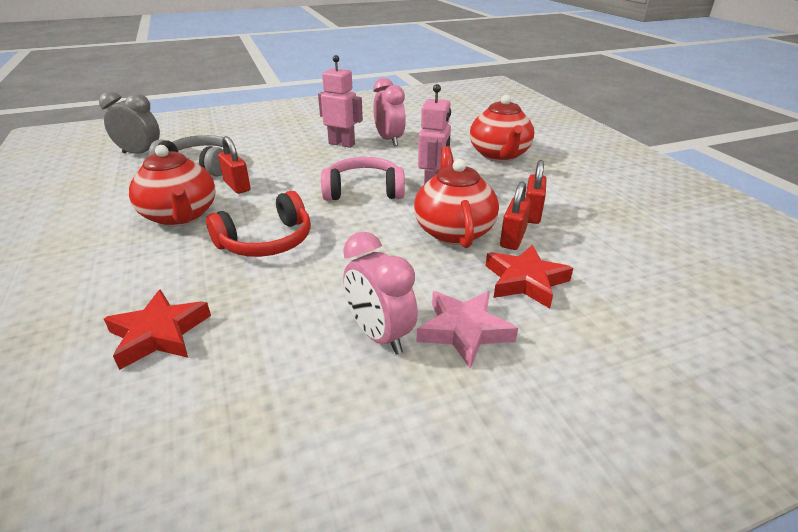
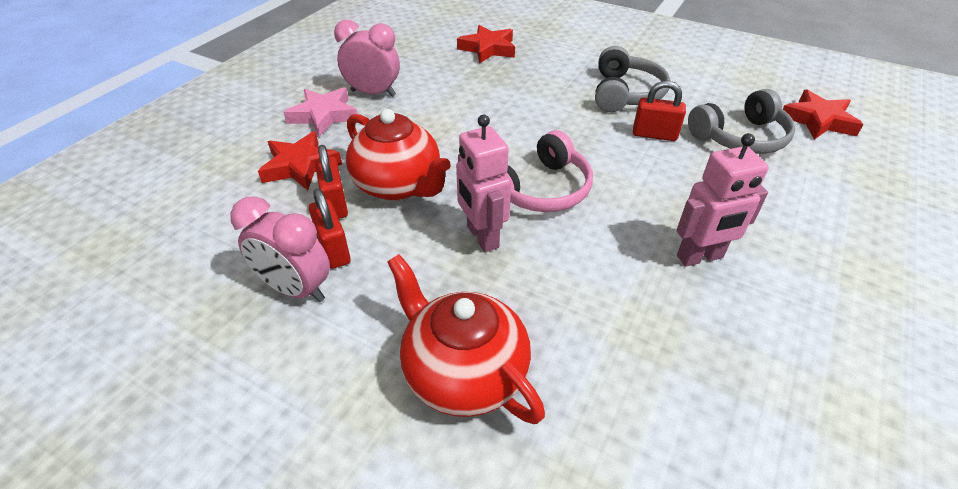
camera: 140 degrees right, 10 degrees up
(140, 154) = (818, 120): grey clock -> red star
(181, 216) = (625, 93): red teapot -> grey headphones
(267, 241) = (529, 107): red headphones -> none
(389, 140) = (663, 309): pink clock -> pink clock (296, 289)

